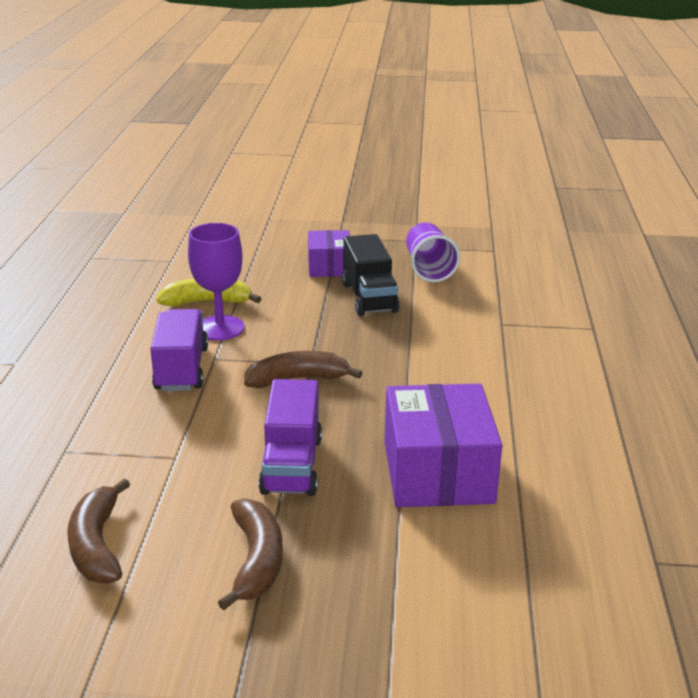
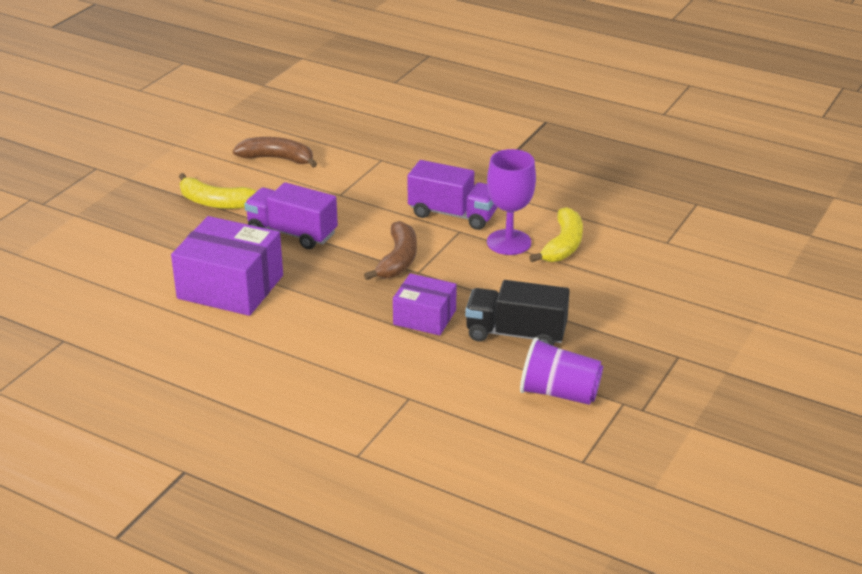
camera: 115 degrees right, 5 degrees up
(256, 560) = (215, 202): brown banana -> yellow banana
(329, 266) = (601, 329): purple box -> purple box (424, 317)

